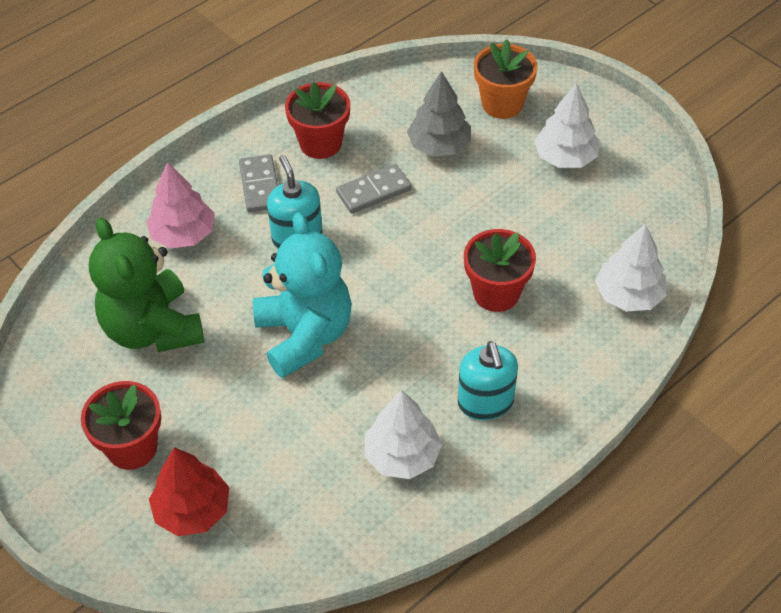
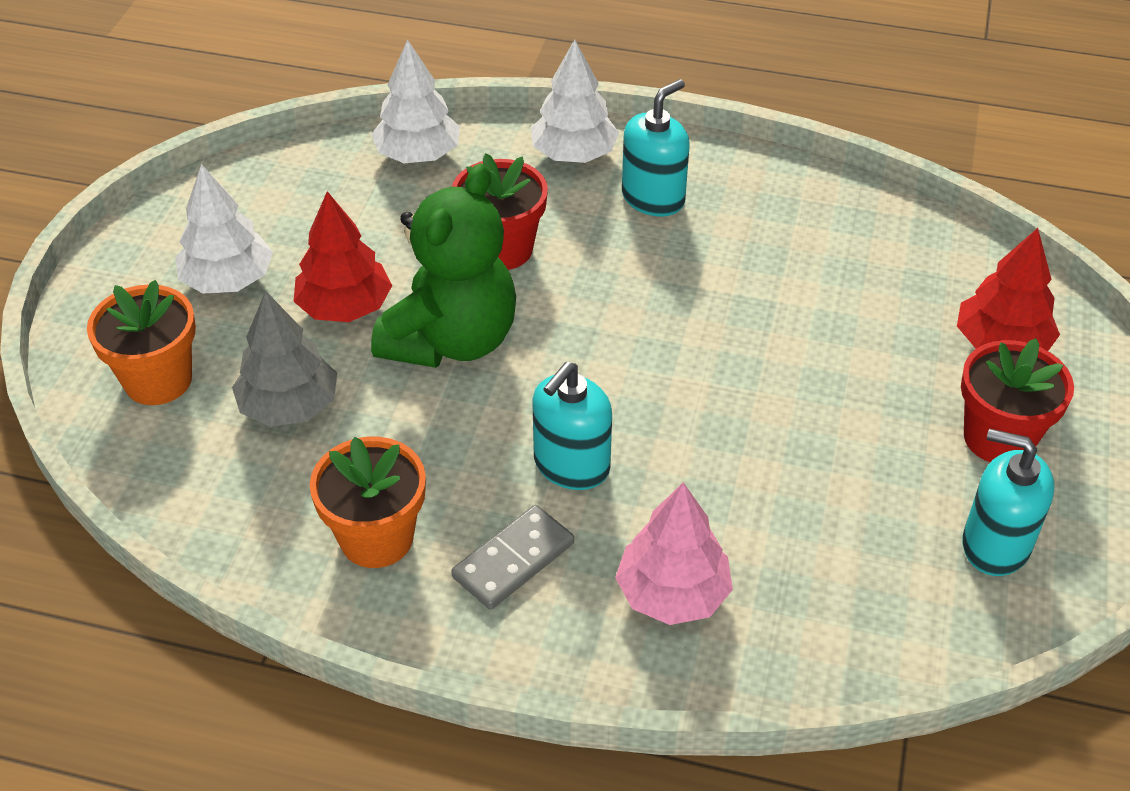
camera: 125 degrees left, 5 degrees down
(75, 388) = (995, 545): none -> turquoise soap dispenser
(153, 329) = (842, 524): green teddy bear -> green teddy bear (451, 340)
(304, 335) = (709, 375): turquoise teddy bear -> none
(320, 143) = (376, 538): red flower pot -> orange flower pot
(373, 191) = (427, 431): grey domino -> none
(402, 455) = (774, 227): white tree -> white tree (574, 154)
(500, 198) = (345, 307): none -> red tree

